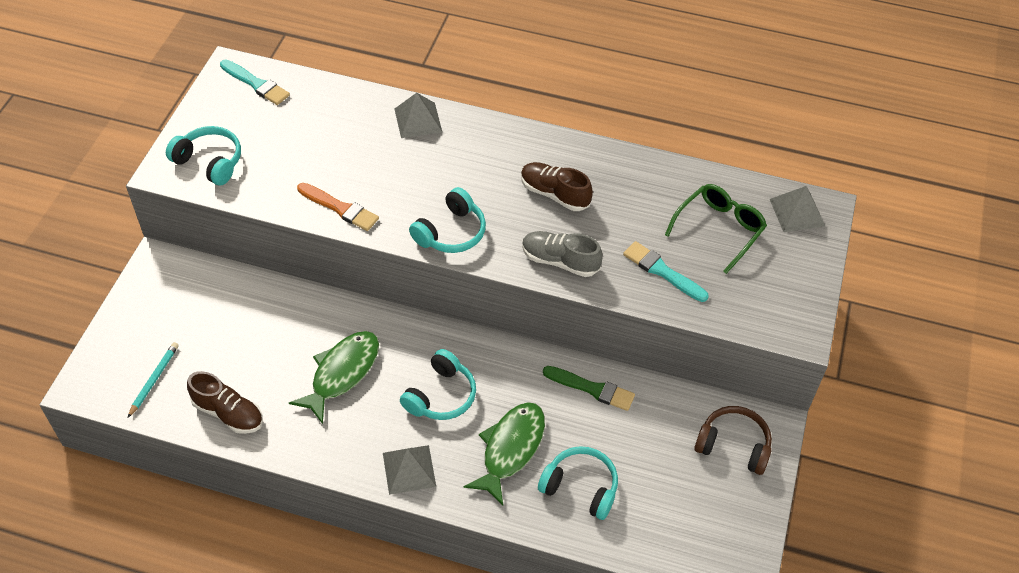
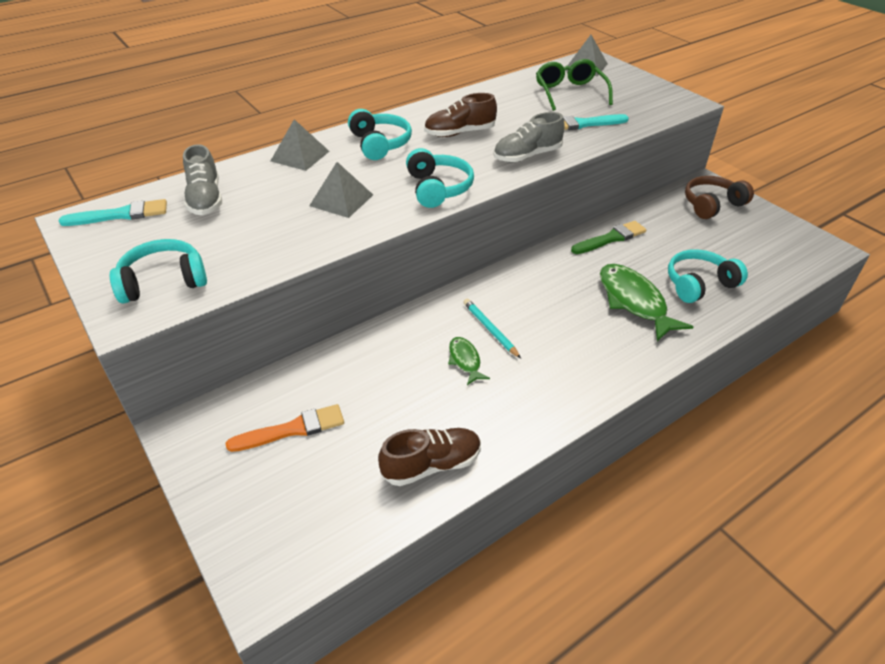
camera: 50 degrees left, 10 degrees down
(154, 379) = (326, 509): turquoise pencil -> turquoise pencil (490, 329)
(313, 112) = (205, 199): none -> grey shoe
(340, 208) = (335, 230): orange brush -> orange brush (292, 429)
(342, 373) = (465, 360): green fish -> green fish, size x0.52
(409, 469) = (608, 368): grey pyramid -> grey pyramid (341, 200)
(441, 395) = (546, 314): turquoise headphones -> turquoise headphones (379, 144)

